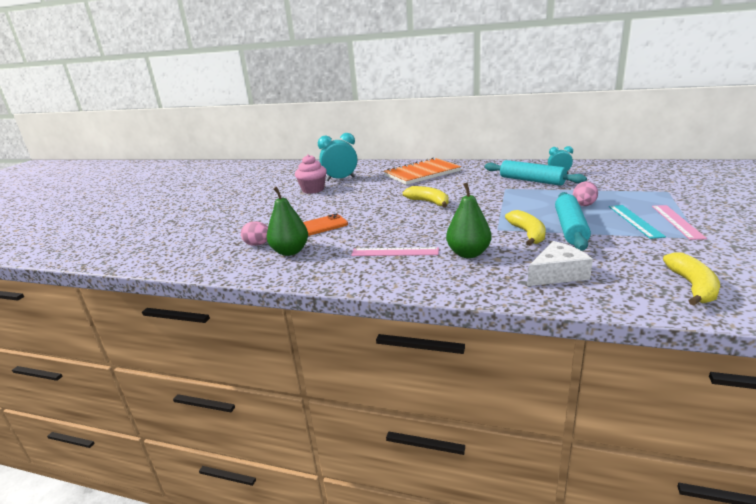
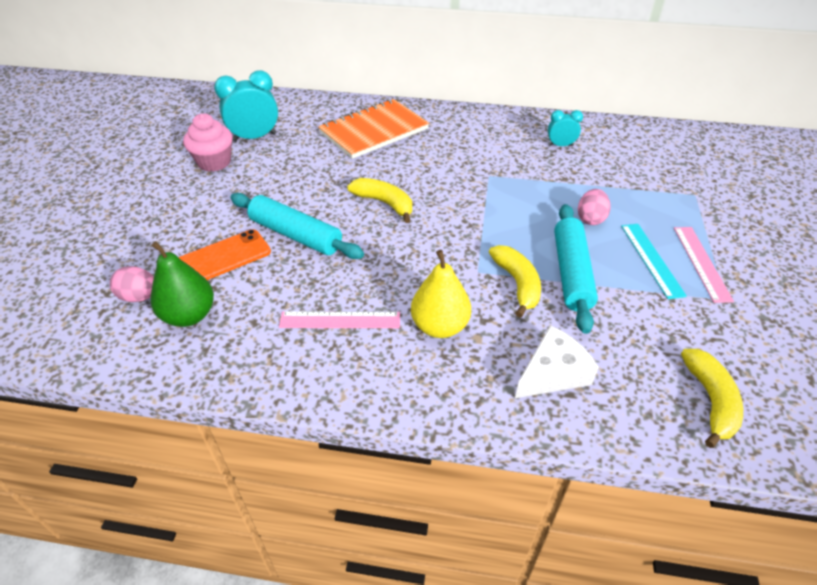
camera: 10 degrees left, 20 degrees up
(468, 253) = (439, 326): green pear -> yellow pear
(531, 180) = (524, 159): turquoise rolling pin -> turquoise rolling pin (295, 235)

